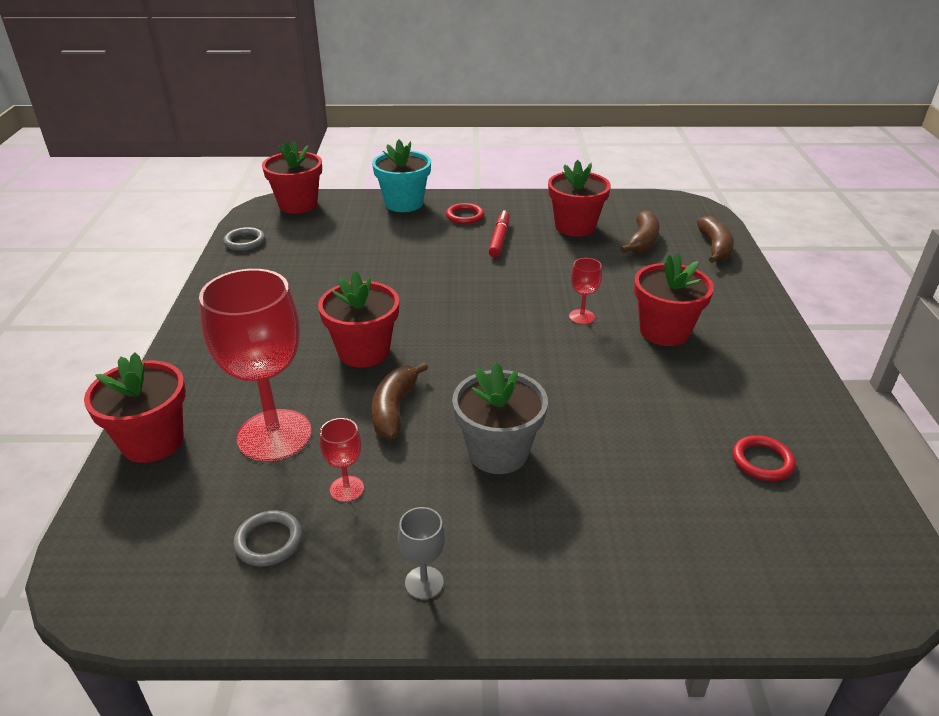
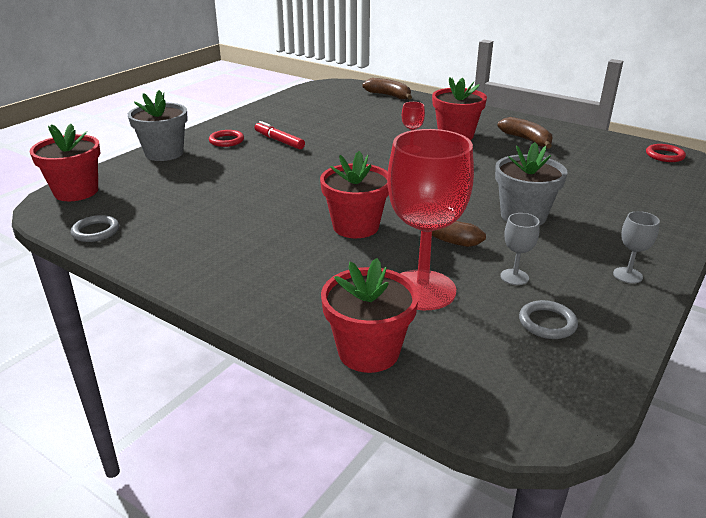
camera: 55 degrees left, 5 degrees down
(347, 489) = (514, 277): red goblet -> grey goblet
(404, 203) = (164, 153): turquoise flower pot -> grey flower pot
(575, 227) = (304, 117): red flower pot -> none
(642, 241) = (352, 107): brown banana -> brown banana (526, 140)
(762, 461) = (593, 155): red ring -> red ring (664, 155)

